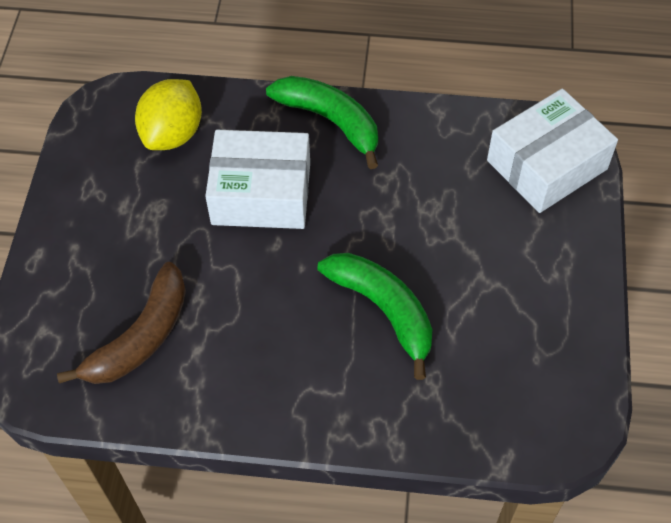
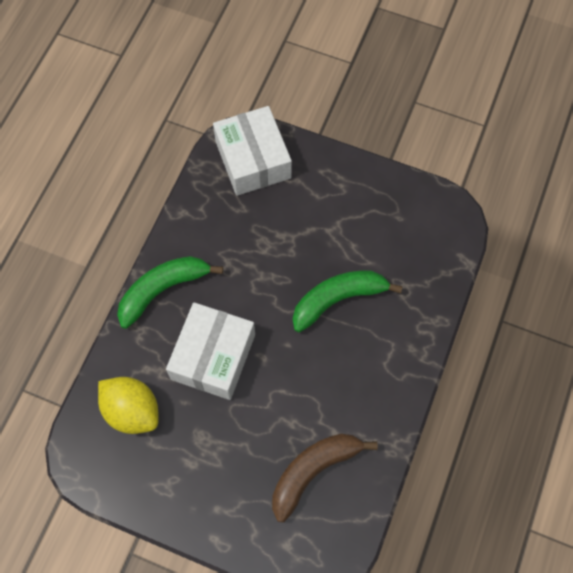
camera: 75 degrees left, 10 degrees up
(141, 337) = (313, 471): brown banana -> brown banana turned 90 degrees counterclockwise

